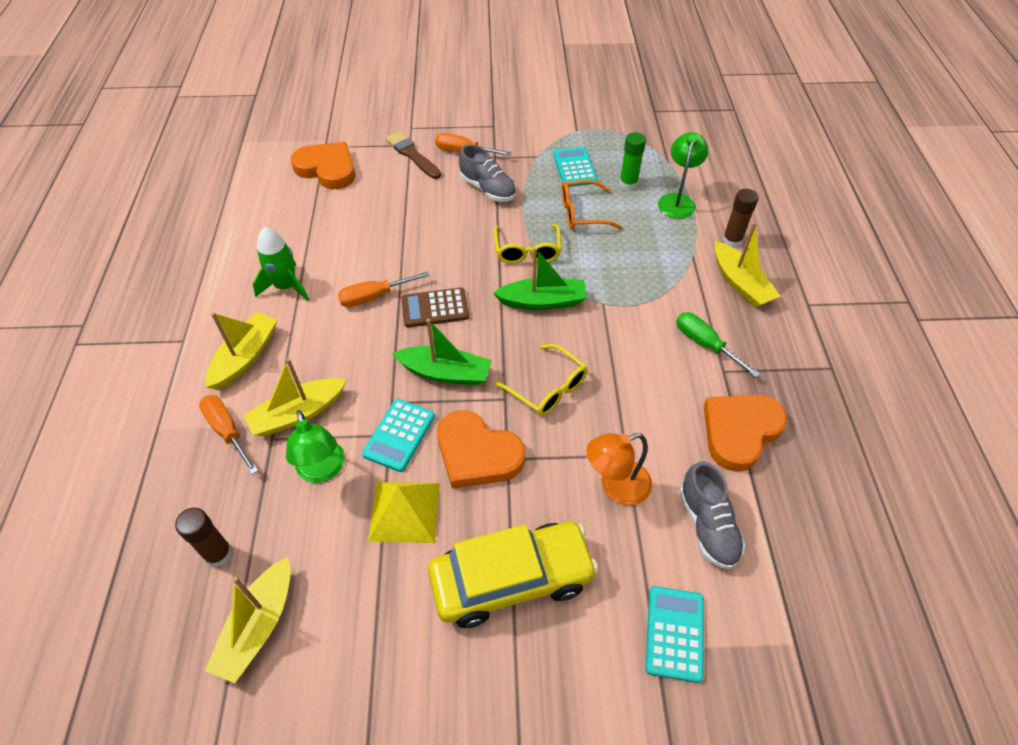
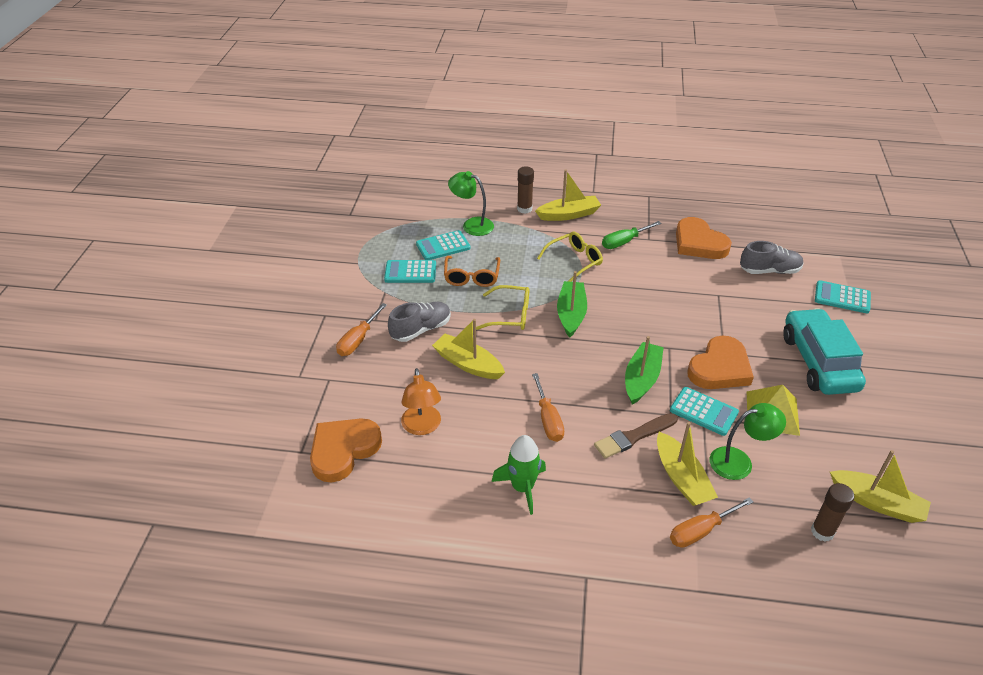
camera: 80 degrees left, 10 degrees down
(245, 357) = (613, 520): yellow boat -> yellow boat (468, 364)
(412, 155) = (347, 378): brown brush -> brown brush (633, 437)
(435, 308) = (568, 379): brown calculator -> none
(511, 579) = (818, 362): yellow car -> turquoise car
(548, 388) = (660, 323): yellow glasses -> yellow glasses (574, 261)
(616, 487) = (744, 304): orange lamp -> orange lamp (422, 427)
(628, 184) = (443, 246): green glue stick -> turquoise calculator

